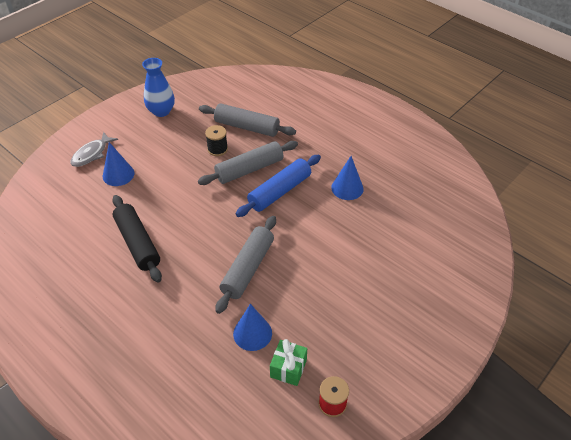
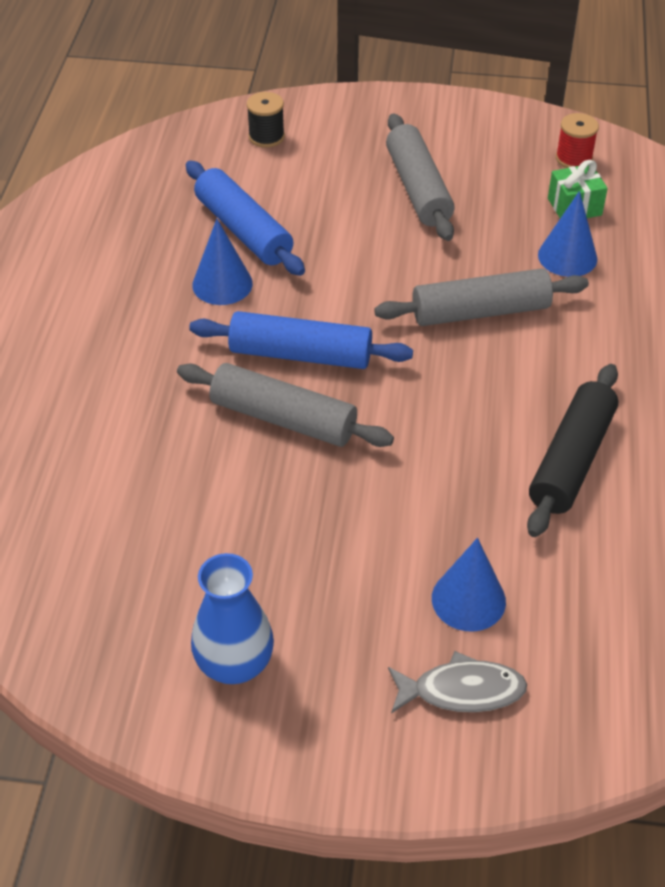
camera: 125 degrees left, 0 degrees up
(217, 149) = (270, 493): black spool -> black spool (266, 137)
(247, 127) = (171, 486): grey rolling pin -> grey rolling pin (418, 189)
(381, 213) = (244, 230): none -> blue rolling pin

